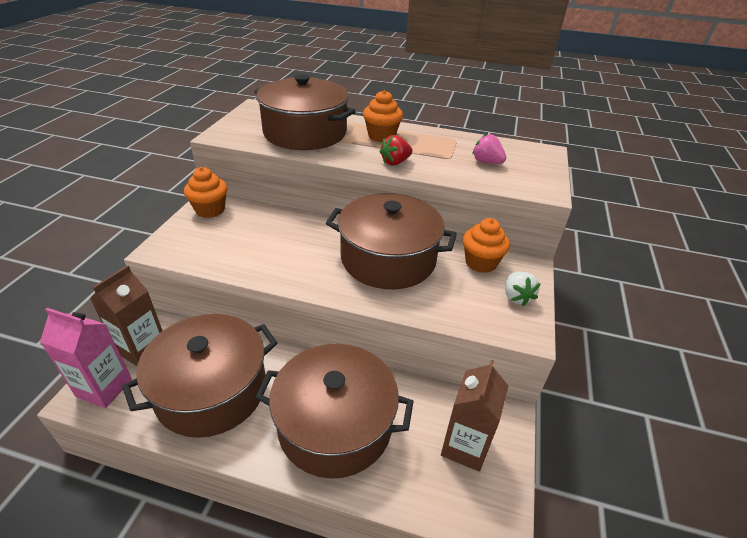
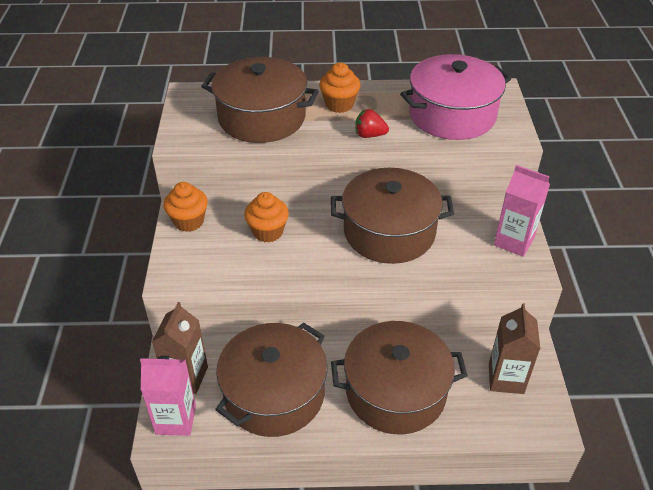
camera: 15 degrees left, 5 degrees up
(395, 162) = (369, 135): red strawberry -> red strawberry turned 60 degrees clockwise
(481, 262) = (471, 215): orange cupcake -> orange cupcake (268, 232)
(486, 162) = (452, 115): pink strawberry -> pink pot
(516, 297) = (514, 241): white strawberry -> pink carton

